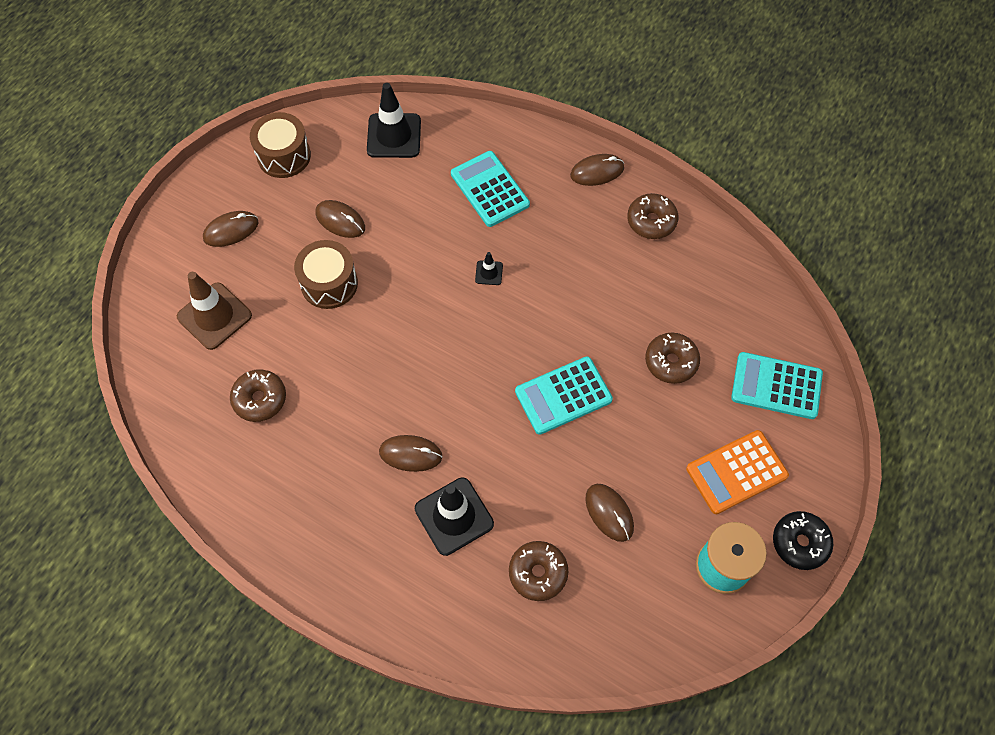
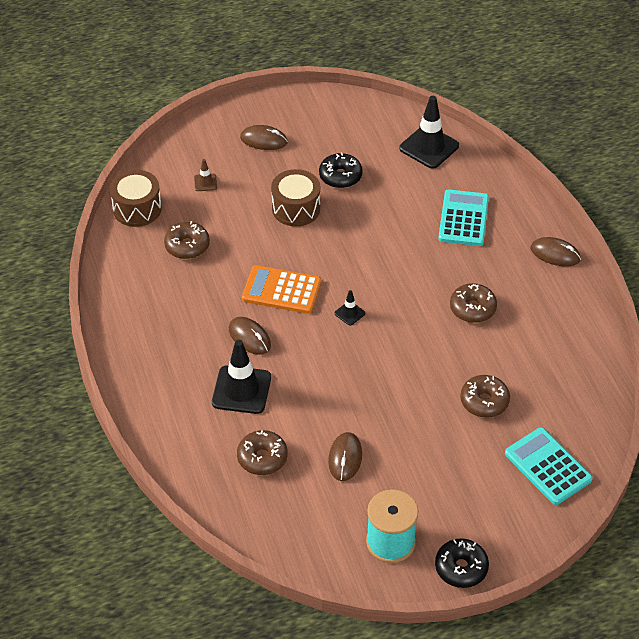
camera: 40 degrees right, 15 degrees down
(214, 316) = (205, 182): brown traffic cone -> brown traffic cone, size x0.47
(284, 156) = (341, 116): brown drum -> brown drum (137, 209)
(340, 220) = (340, 176): brown mouse -> black donut
(489, 273) = (410, 268): black traffic cone -> black traffic cone (349, 313)
(563, 395) = (385, 371): turquoise calculator -> none
(651, 221) = (563, 309): brown donut -> brown donut (472, 308)
(736, 472) = (460, 496): orange calculator -> orange calculator (281, 290)

